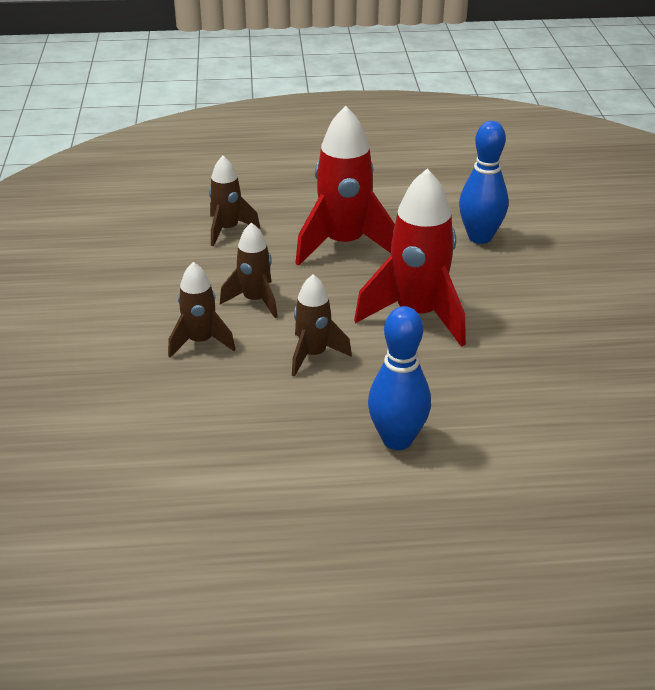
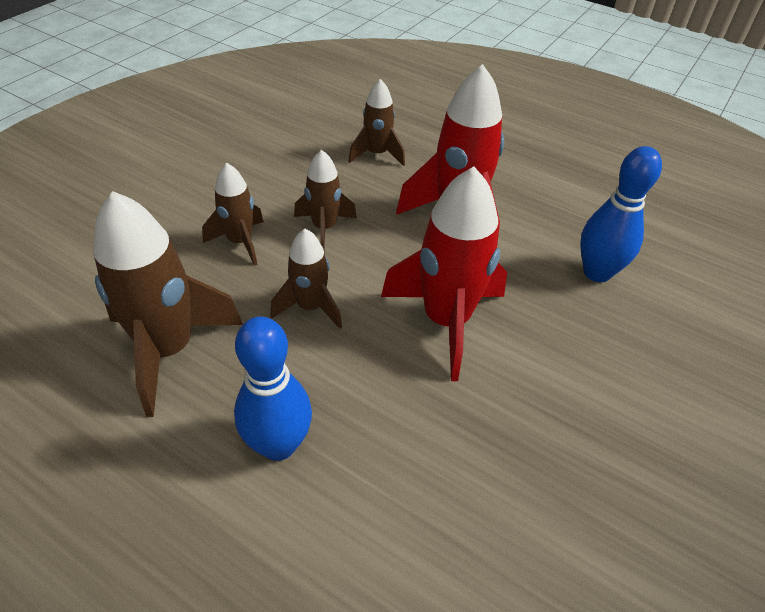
camera: 35 degrees right, 10 degrees up
(244, 434) = (169, 350): none -> brown rocket

